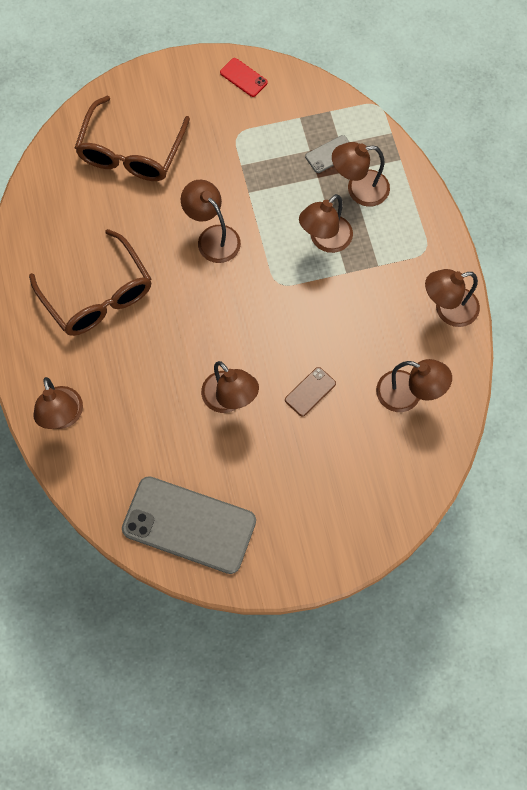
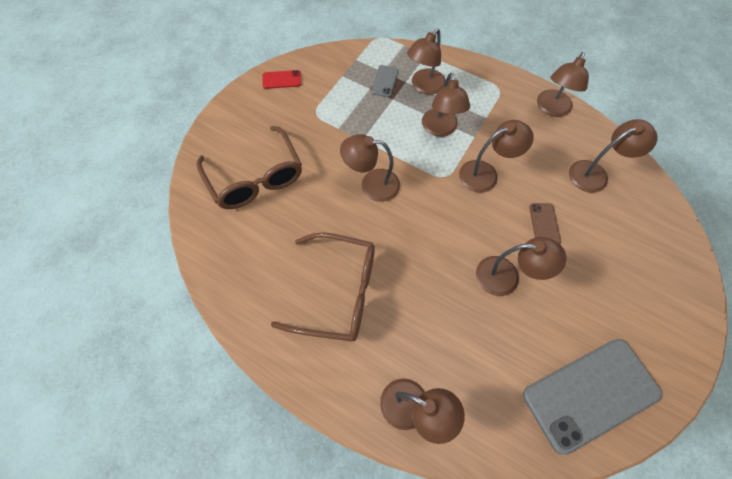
camera: 45 degrees left, 5 degrees down
(315, 311) = (486, 173): none -> brown lamp

